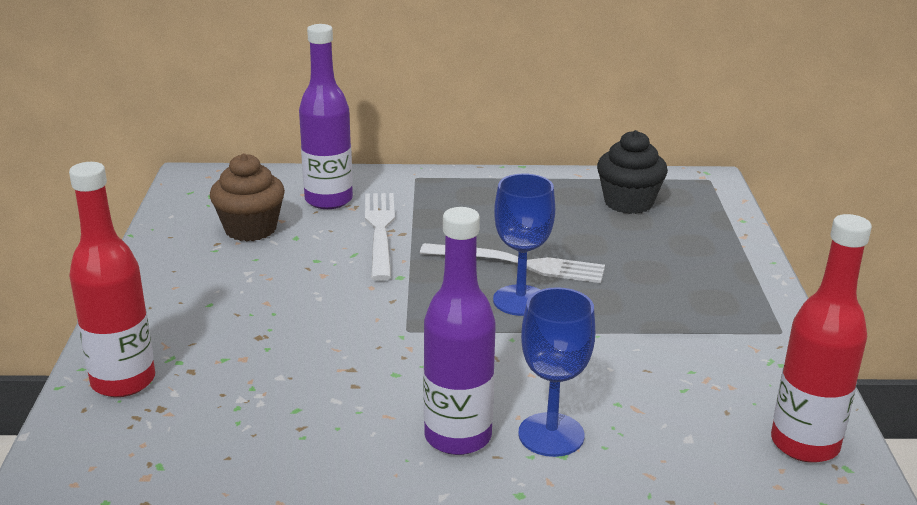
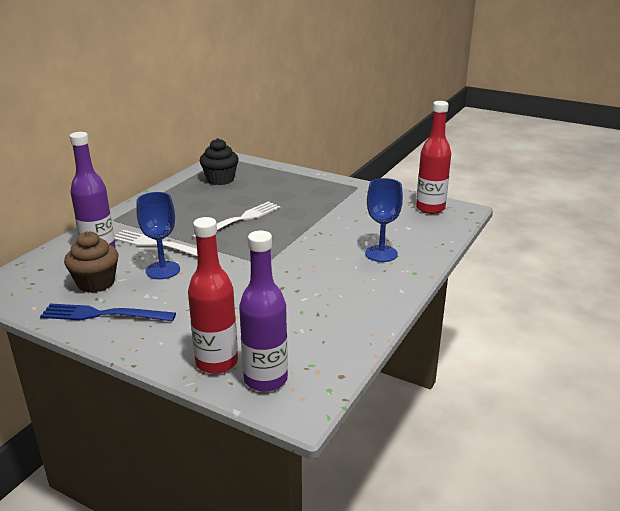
camera: 60 degrees left, 0 degrees up
(183, 262) = (104, 314): none -> blue fork
(458, 437) = (363, 275): purple bottle -> purple bottle (265, 379)
(520, 300) = (272, 229): blue goblet -> blue goblet (163, 270)

